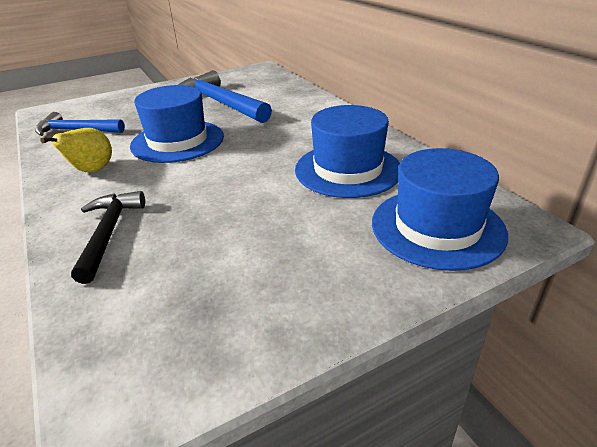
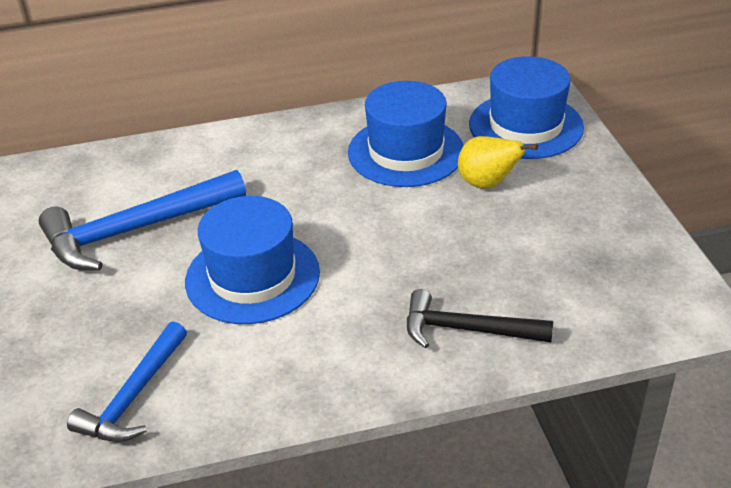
camera: 75 degrees left, 5 degrees up
(92, 171) = (302, 360): yellow pear -> yellow pear (488, 184)

